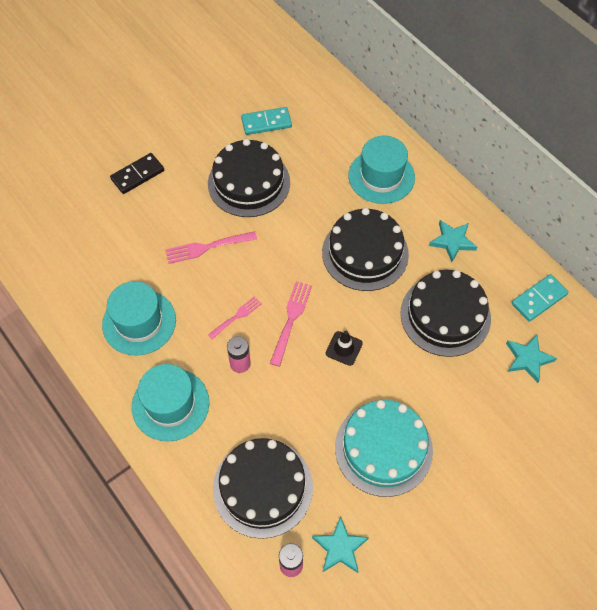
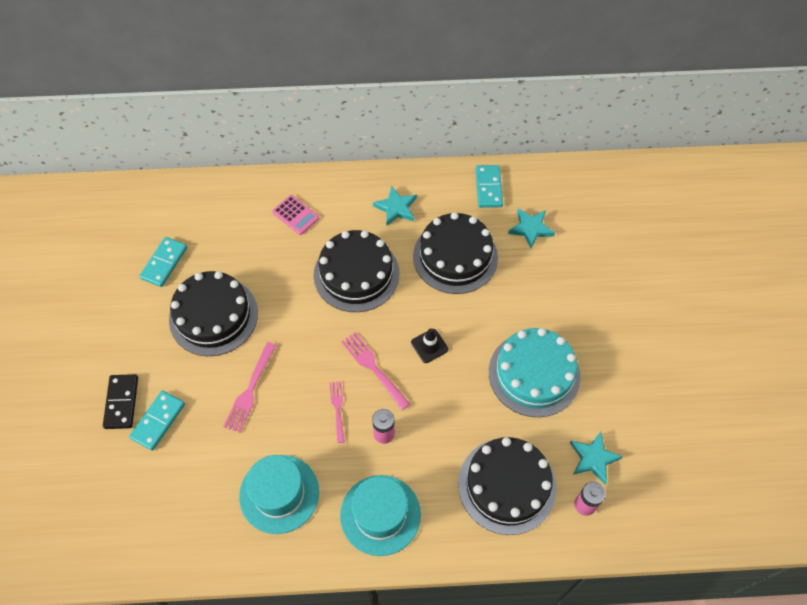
camera: 55 degrees left, 0 degrees up
(140, 206) = (158, 421): none -> turquoise domino
(381, 176) = (295, 215): turquoise hat -> pink calculator

